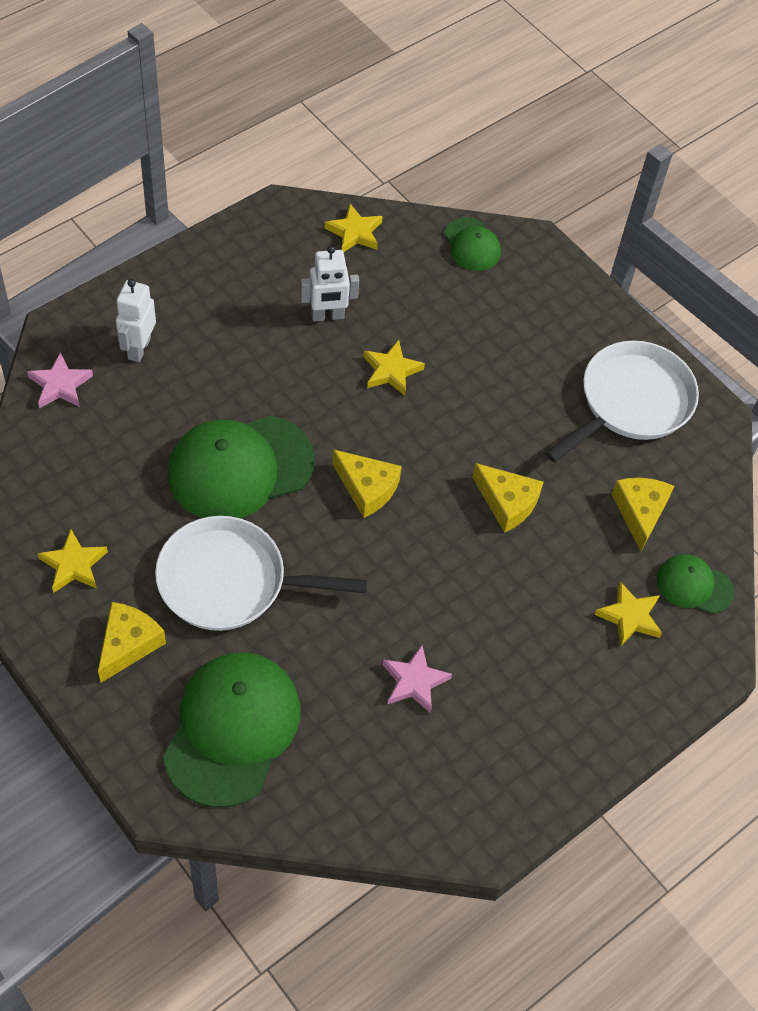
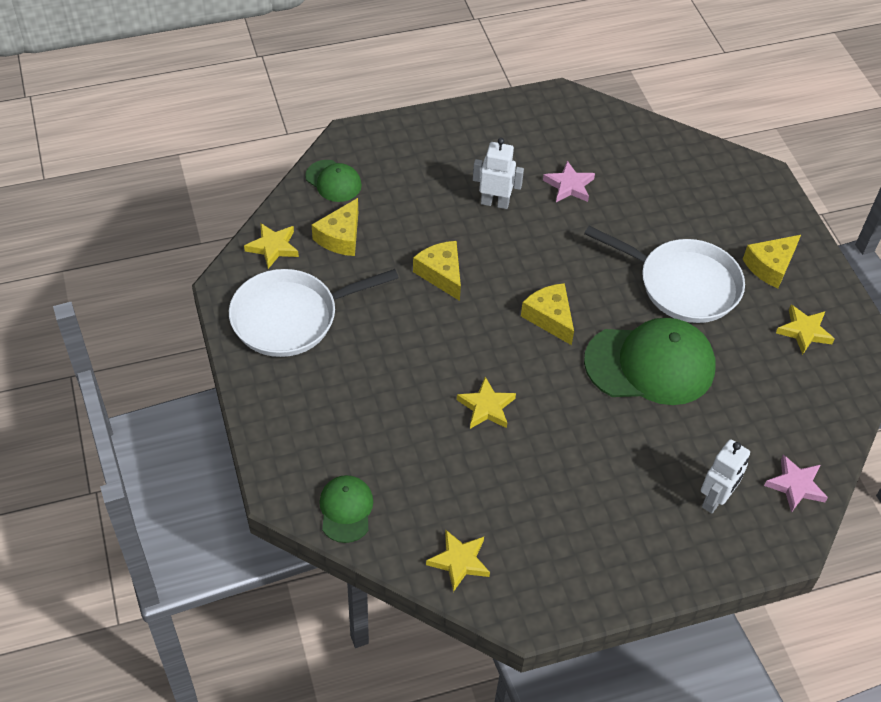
camera: 155 degrees left, 5 degrees down
(232, 729) = (707, 196): green cap -> none
(327, 316) = (524, 477): white robot -> white robot (495, 203)
(629, 617) = (394, 177): yellow star -> yellow star (273, 247)

